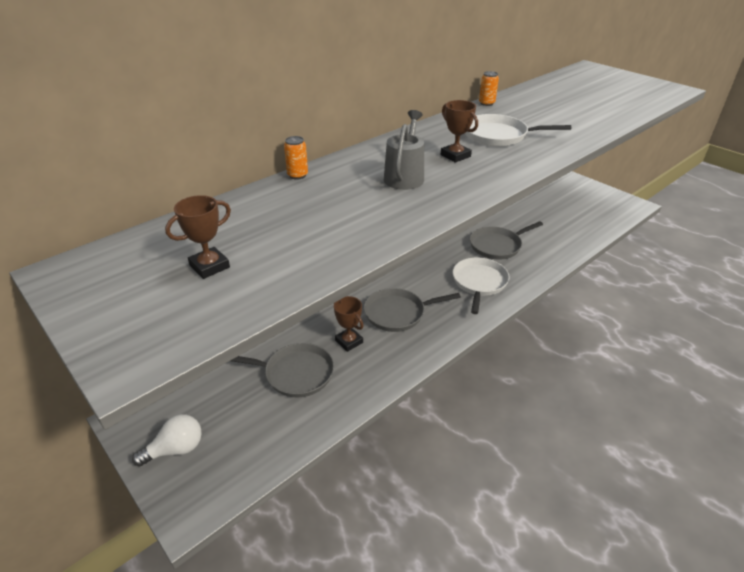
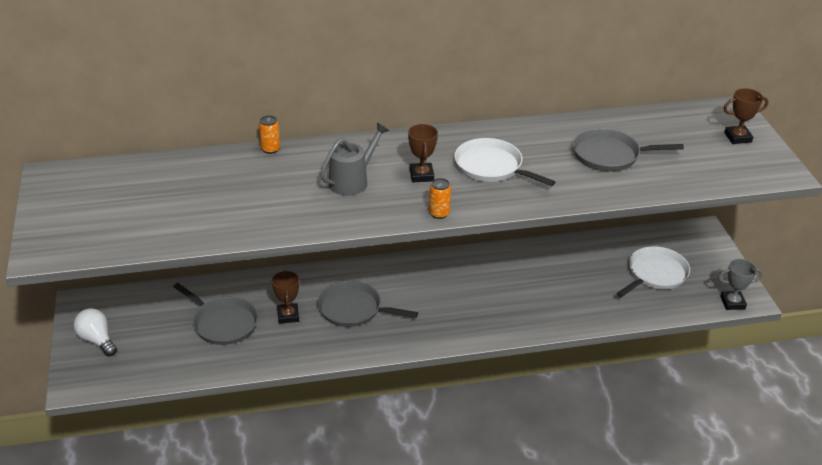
camera: 30 degrees right, 0 degrees up
(176, 449) = (97, 340): white light bulb -> white light bulb turned 135 degrees counterclockwise
(209, 266) = (137, 206): brown trophy -> brown trophy (738, 137)
(479, 283) = (460, 312): white pan -> white pan (655, 274)
(486, 103) = (535, 124): orange can -> orange can (439, 214)
(497, 246) = (522, 283): grey pan -> grey pan (609, 155)
(631, 210) = (732, 303): none -> grey trophy

